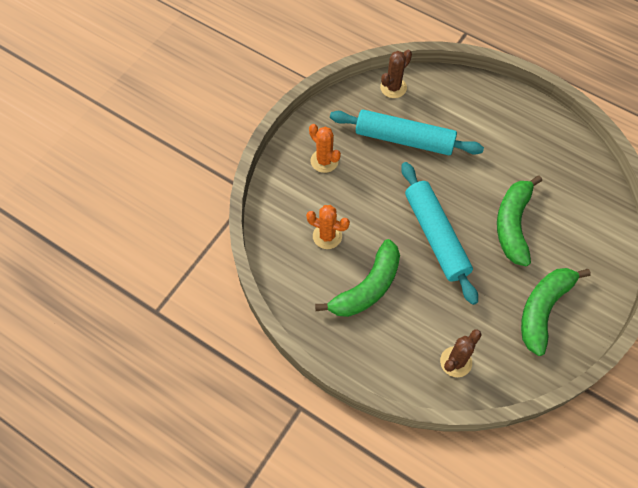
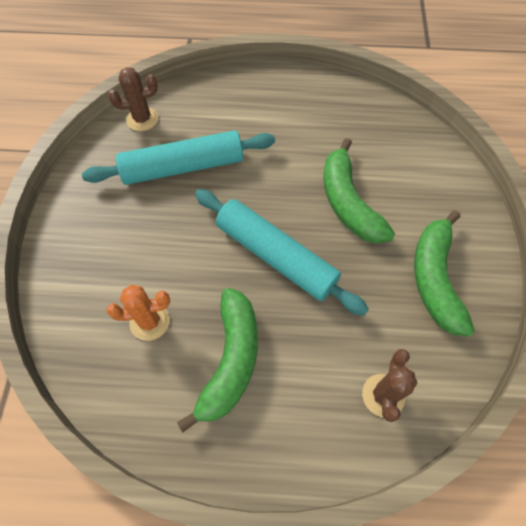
camera: 30 degrees left, 0 degrees up
(324, 161) = (102, 233): orange cactus -> none
(393, 87) = (142, 119): brown cactus -> brown cactus turned 60 degrees clockwise

